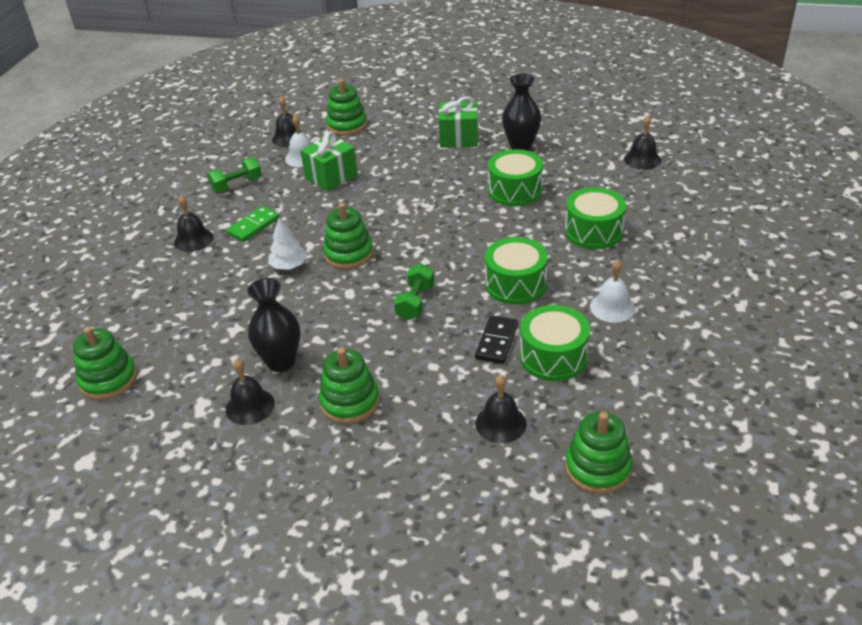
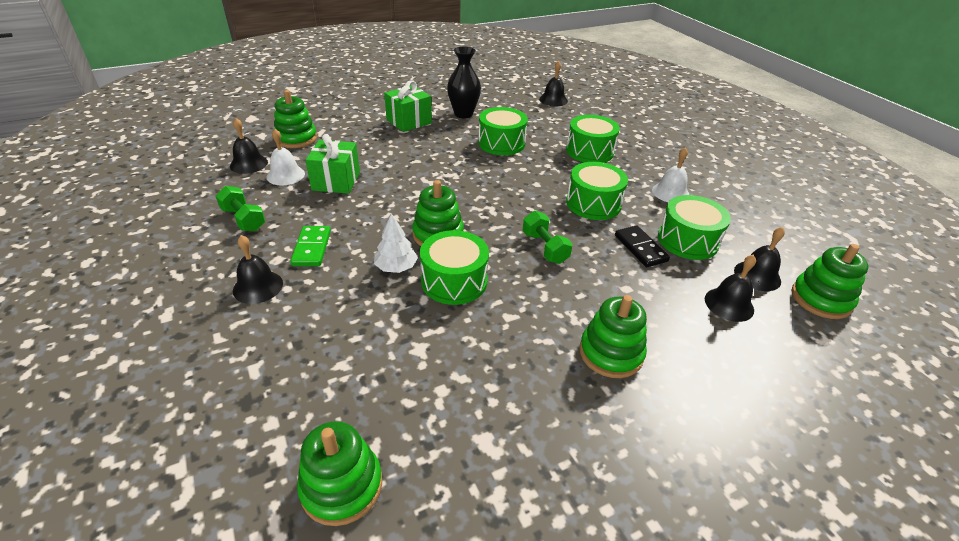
camera: 45 degrees left, 0 degrees up
(237, 185) = (244, 219): green dumbbell -> green dumbbell turned 60 degrees counterclockwise
(250, 406) = (535, 412): black bell -> black bell (757, 275)
(281, 362) = (506, 353): black vase -> none
(314, 295) = (454, 281): none -> green drum

